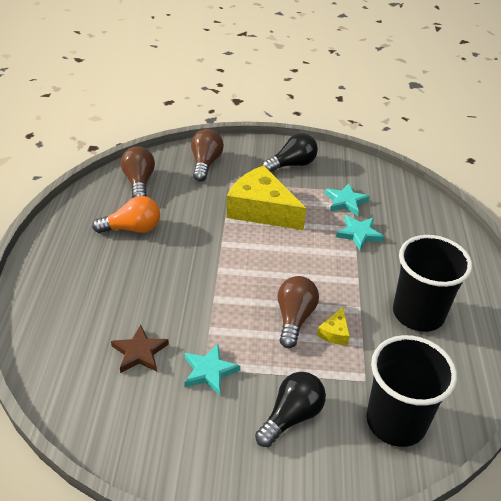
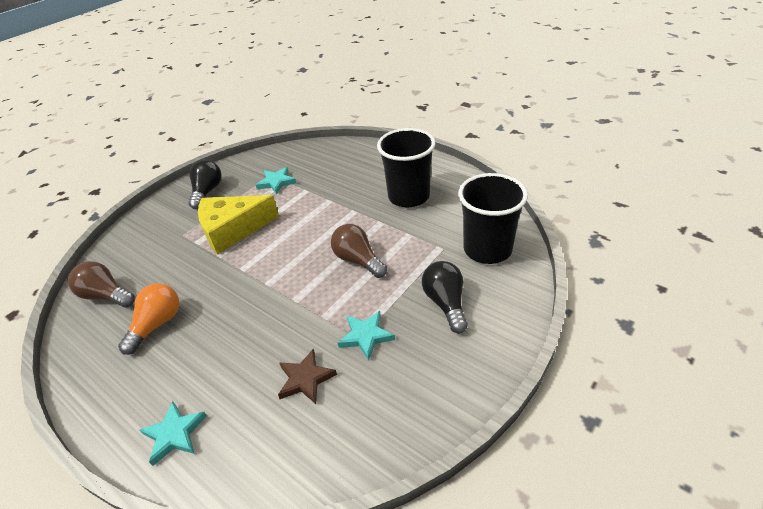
camera: 50 degrees left, 0 degrees up
(205, 163) = (141, 240): brown light bulb -> none
(335, 332) = (390, 244): yellow cheese -> none
(359, 234) = (313, 190): turquoise star -> turquoise star (174, 434)

